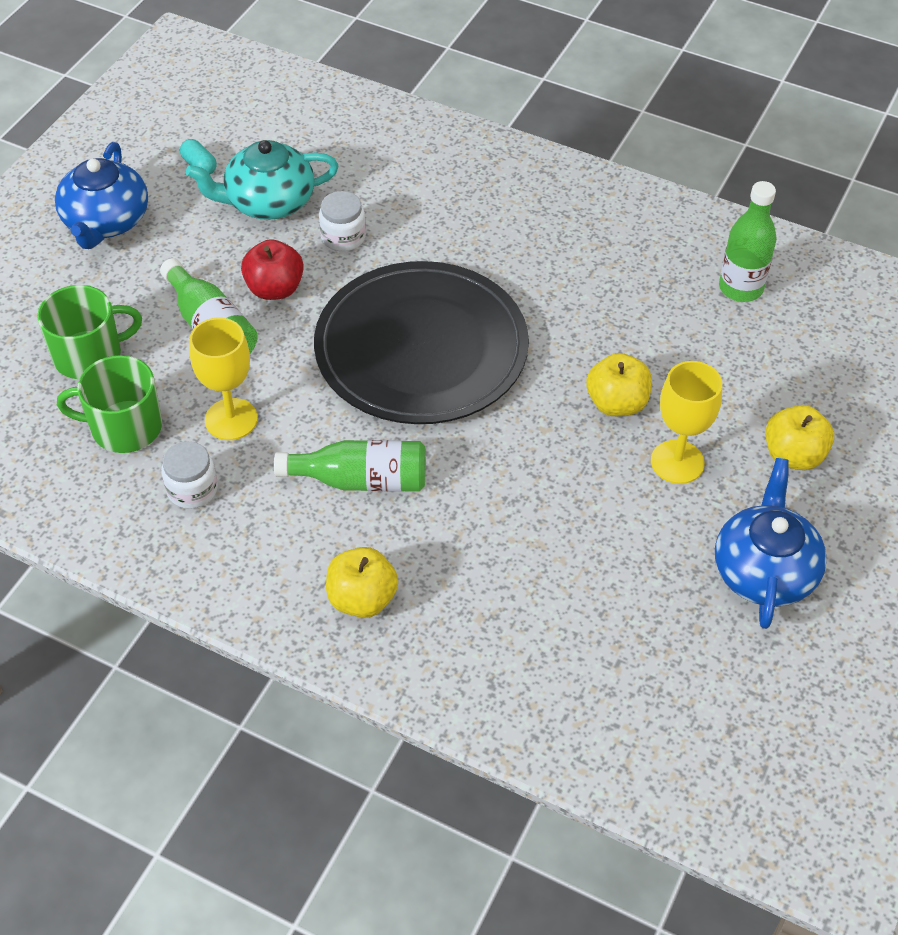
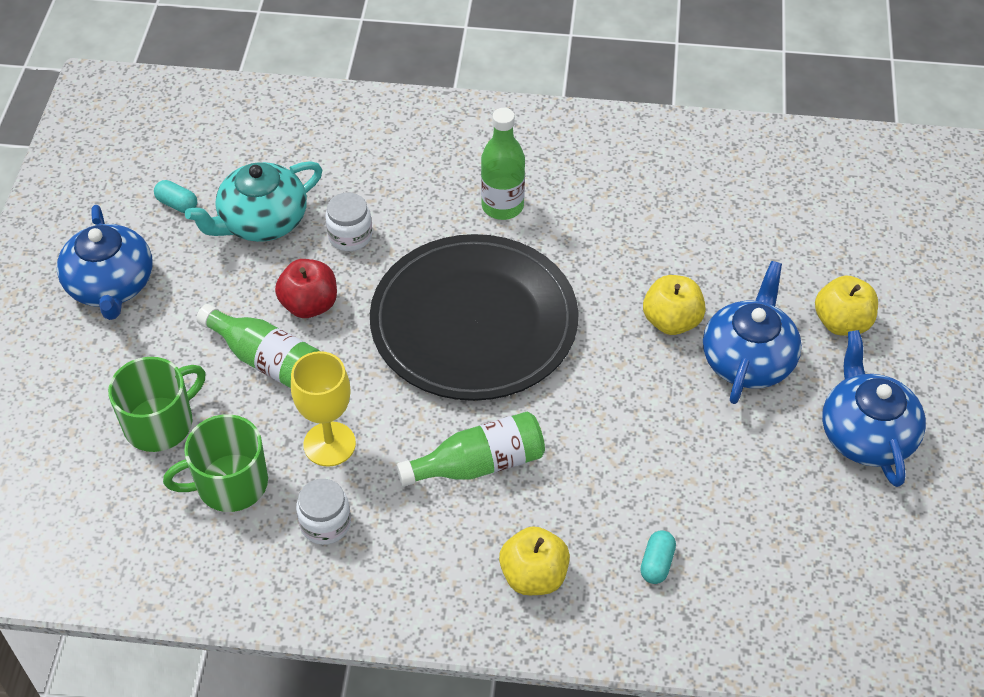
camera: 20 degrees left, 0 degrees up
(487, 626) = (657, 563): none -> turquoise capsule
(677, 462) = (748, 359): yellow goblet -> blue teapot
(740, 288) = (727, 183): green bottle -> green bottle (502, 206)

